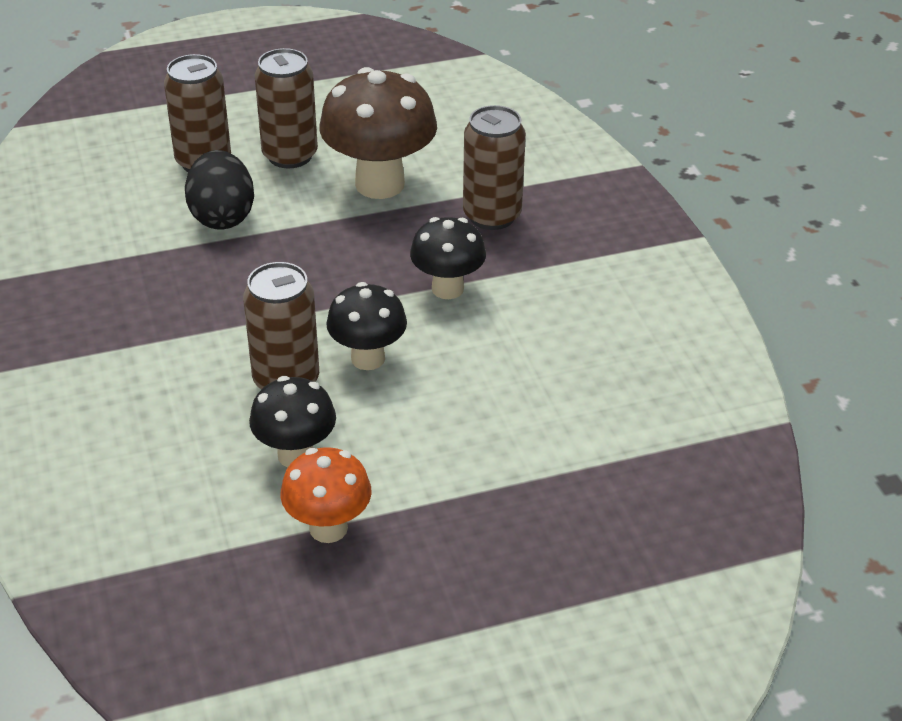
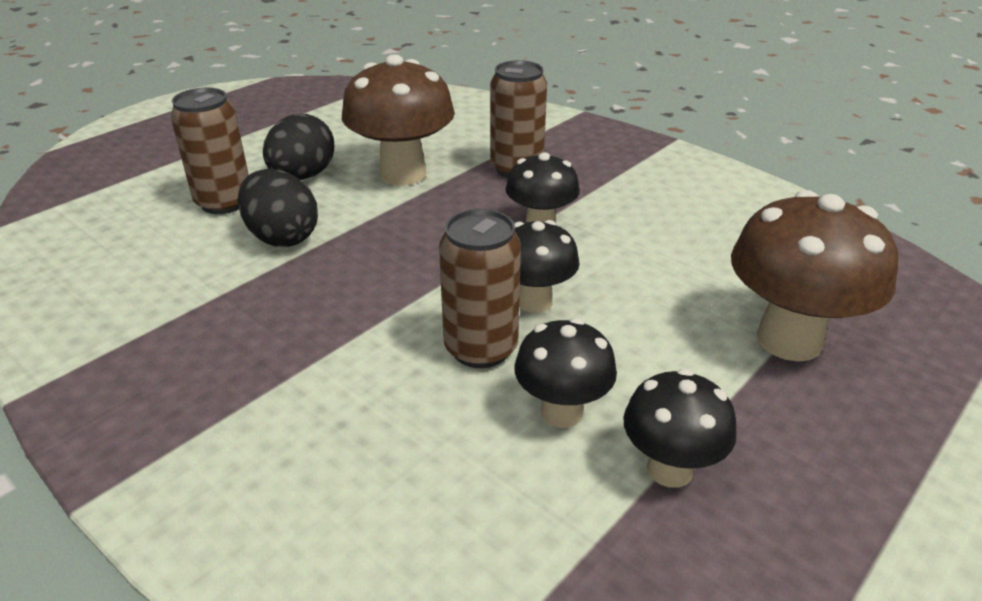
camera: 30 degrees left, 5 degrees down
(290, 155) = (303, 176): brown can -> black egg
(328, 528) = (669, 469): orange mushroom -> black mushroom
(542, 479) = (789, 340): none -> brown mushroom

